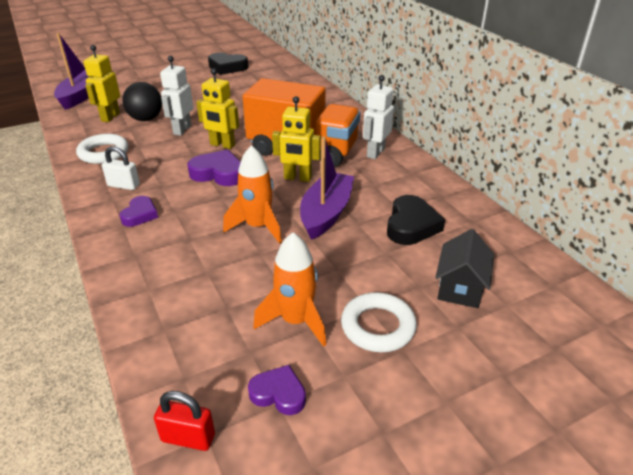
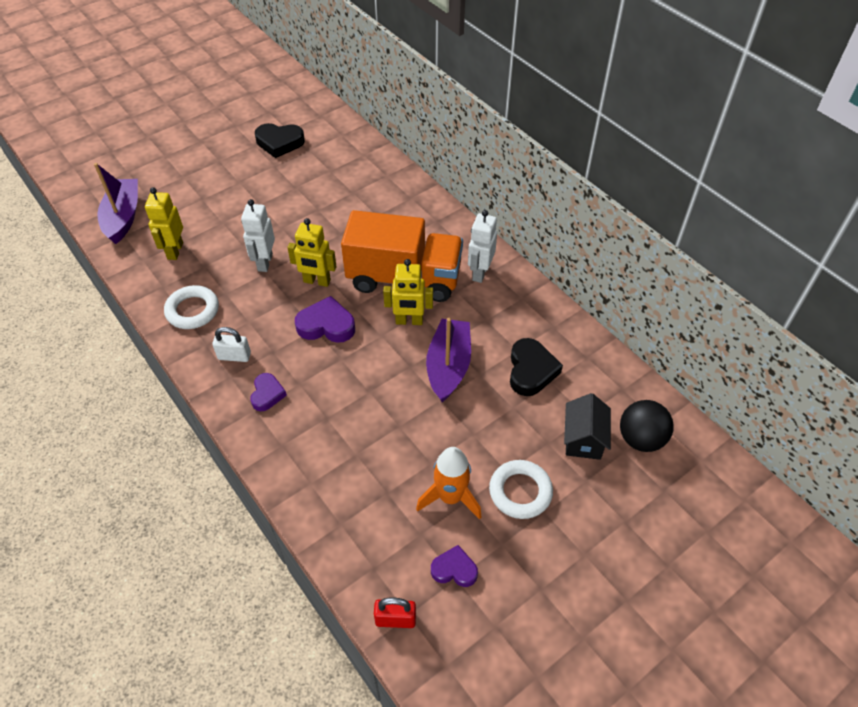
camera: 10 degrees left, 15 degrees up
(146, 119) = (217, 249): black ball -> black ball (640, 439)
(258, 227) = (387, 393): orange rocket -> none

